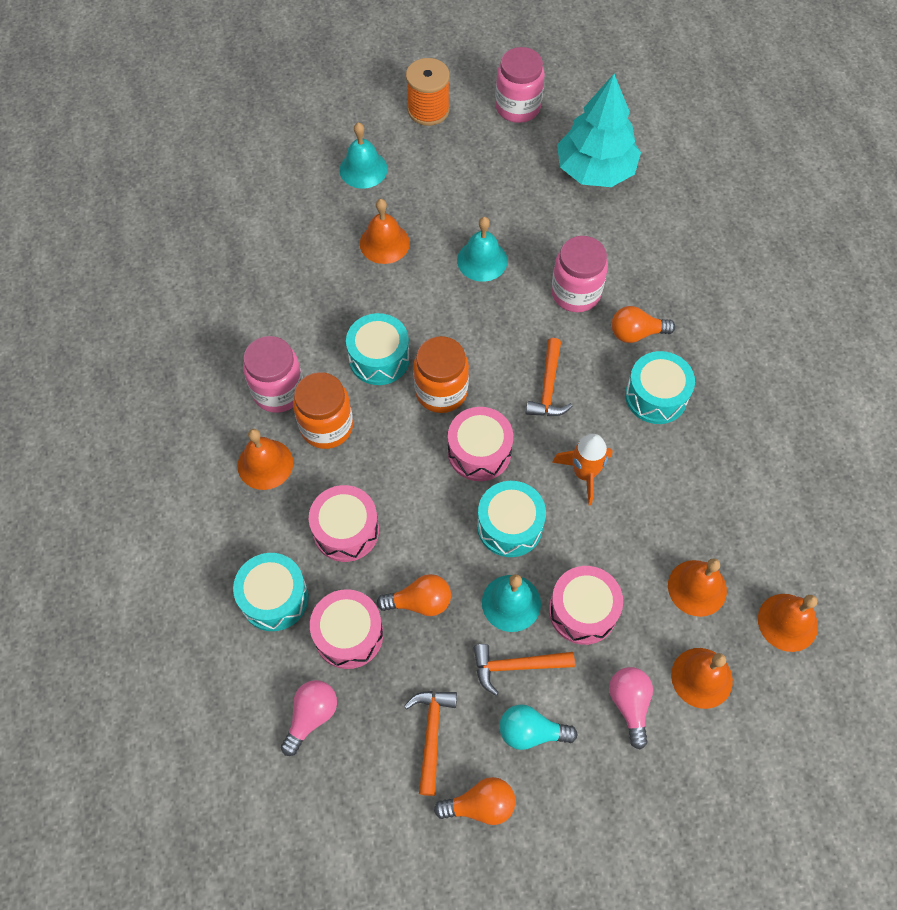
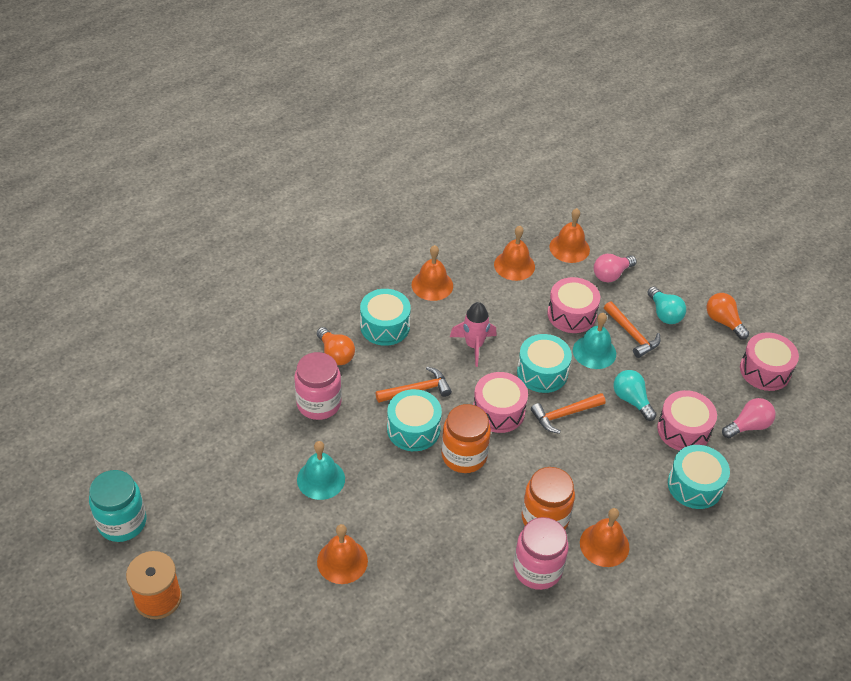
camera: 120 degrees left, 15 degrees down
(311, 716) = (748, 426): pink light bulb -> pink light bulb turned 150 degrees clockwise
(346, 530) = (615, 465): pink drum -> pink drum (765, 370)
(363, 169) = (263, 620): turquoise bell -> none
(379, 358) = (461, 511): turquoise drum -> turquoise drum (413, 429)
(420, 602) = (631, 400): orange light bulb -> turquoise light bulb
(431, 734) = (706, 360): orange hammer -> orange hammer (564, 415)
(517, 107) = (122, 522): pink jar -> turquoise jar
(584, 473) = (474, 345): orange rocket -> pink rocket
(595, 170) = (177, 434): turquoise tree -> none
(787, 622) = (505, 220): orange bell -> orange bell (432, 285)

